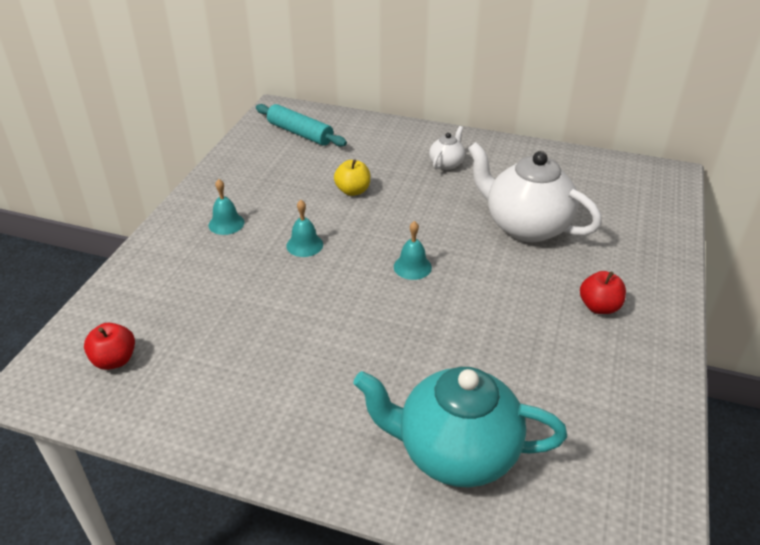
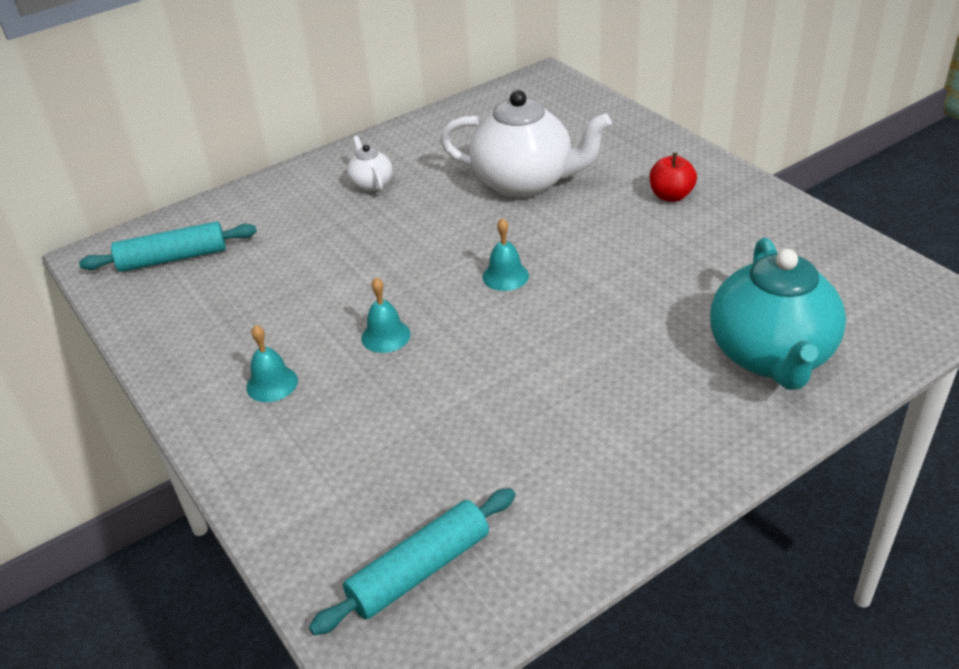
camera: 50 degrees left, 0 degrees up
(115, 360) = (419, 570): red apple -> turquoise rolling pin
(353, 191) = (335, 264): yellow apple -> none
(455, 452) = (771, 356): turquoise teapot -> turquoise teapot turned 45 degrees counterclockwise
(526, 226) = (524, 183): white teapot -> white teapot turned 150 degrees counterclockwise

